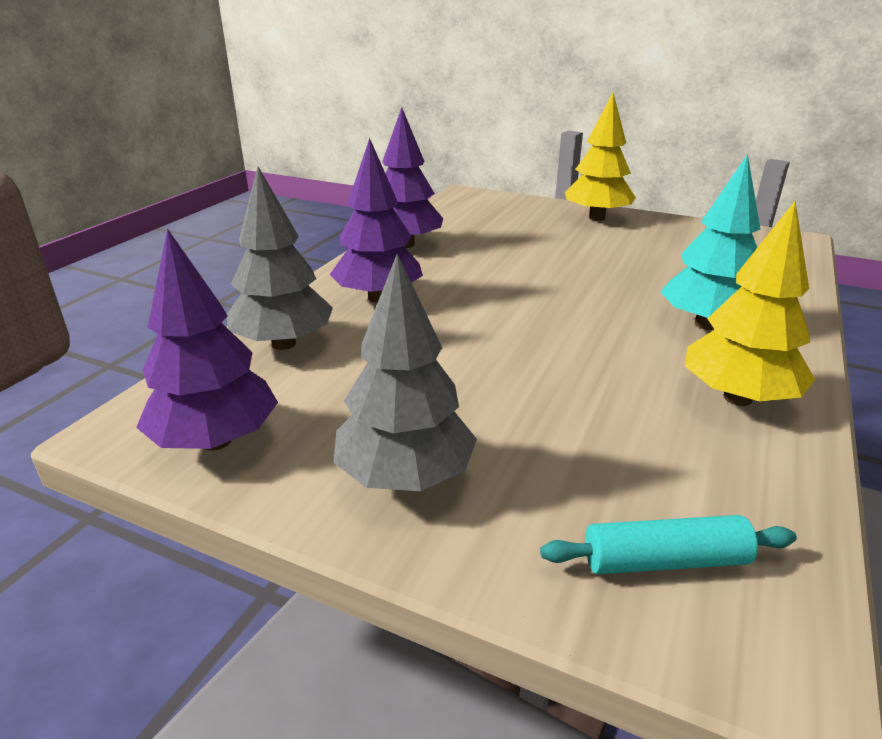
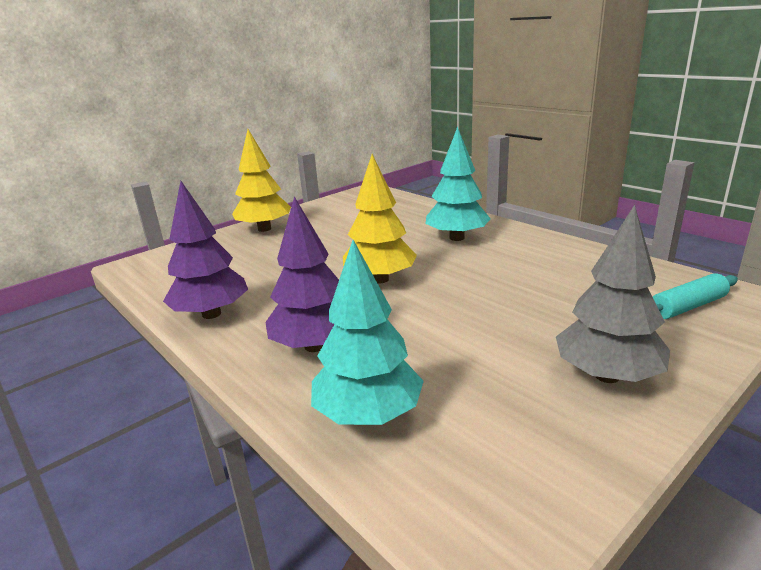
camera: 65 degrees left, 5 degrees down
(216, 441) = (538, 476): purple tree -> none
(283, 344) = (368, 415): grey tree -> turquoise tree
(665, 561) = (687, 307): turquoise rolling pin -> turquoise rolling pin turned 45 degrees clockwise
(737, 398) = (543, 252): yellow tree -> yellow tree (380, 279)

